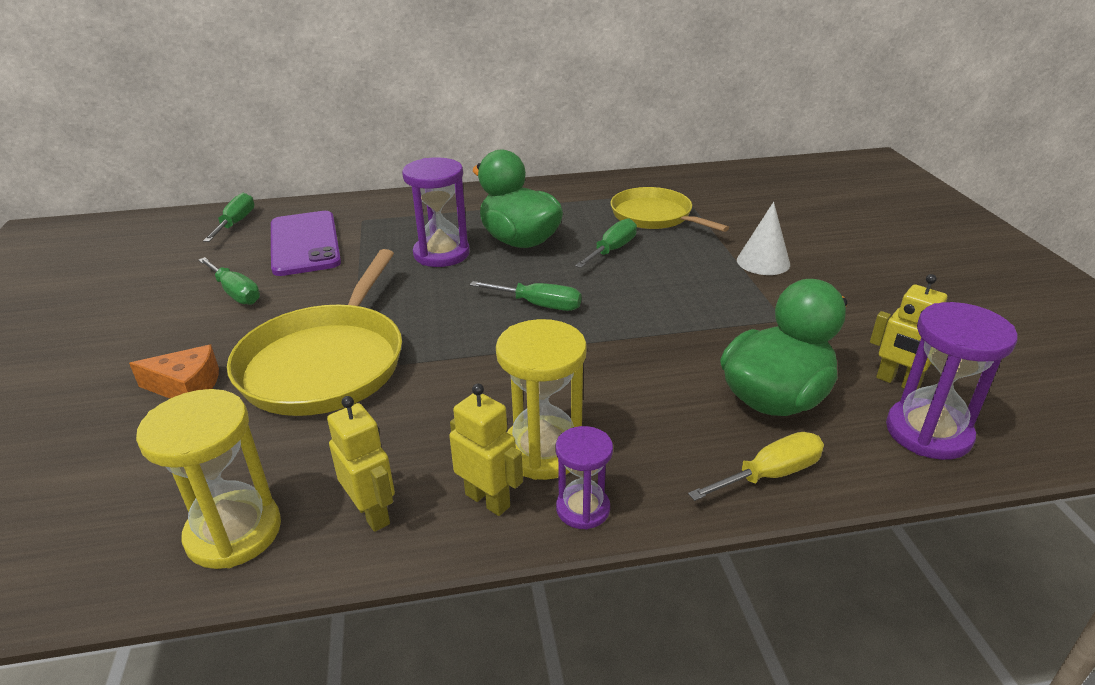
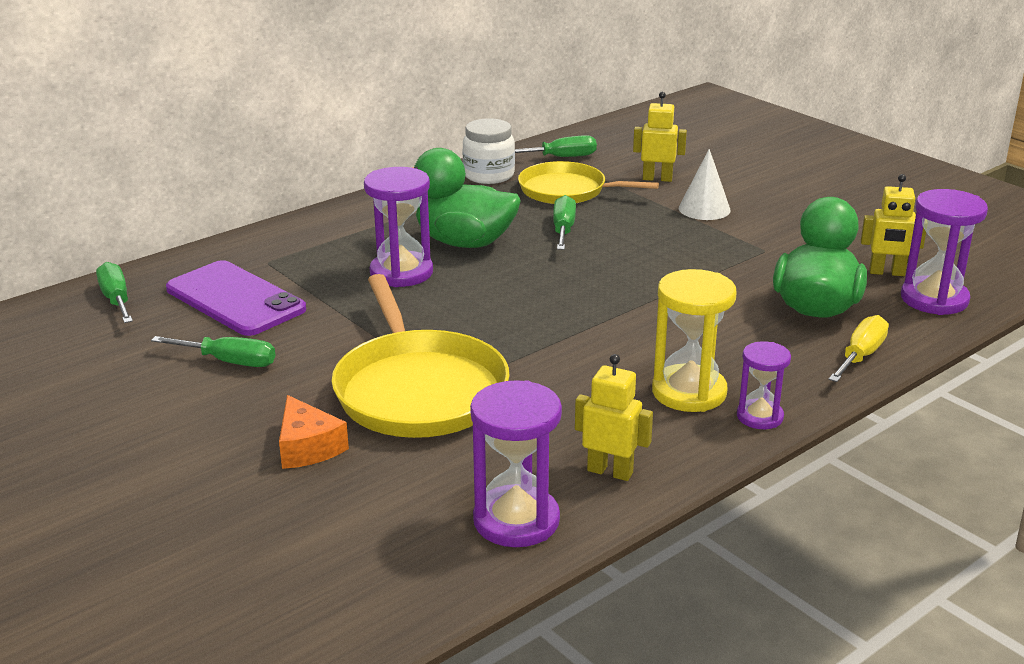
camera: 30 degrees left, 5 degrees down
(186, 387) = (308, 447): orange cheese -> orange cheese turned 90 degrees clockwise
(234, 532) = (516, 520): yellow hourglass -> purple hourglass
(488, 500) = (686, 434): yellow robot -> yellow robot (657, 178)
(539, 305) = (554, 292): green screwdriver -> green screwdriver (561, 157)
(605, 189) = (489, 175): none -> white jar

